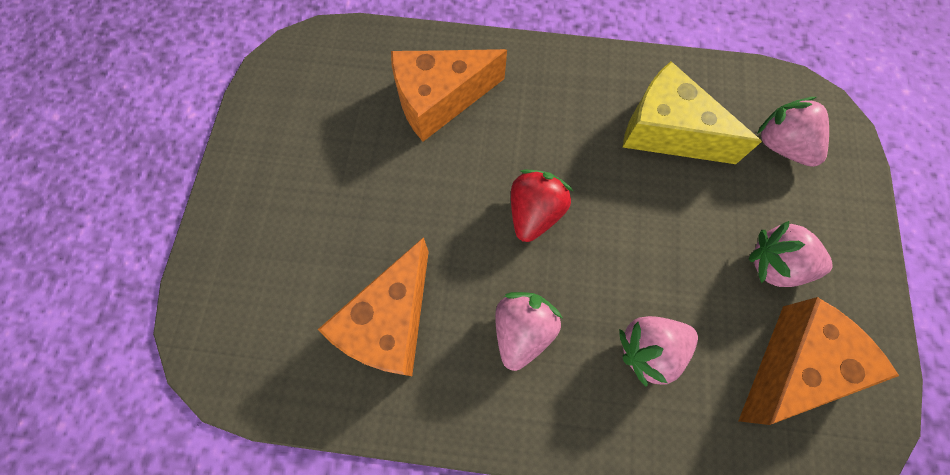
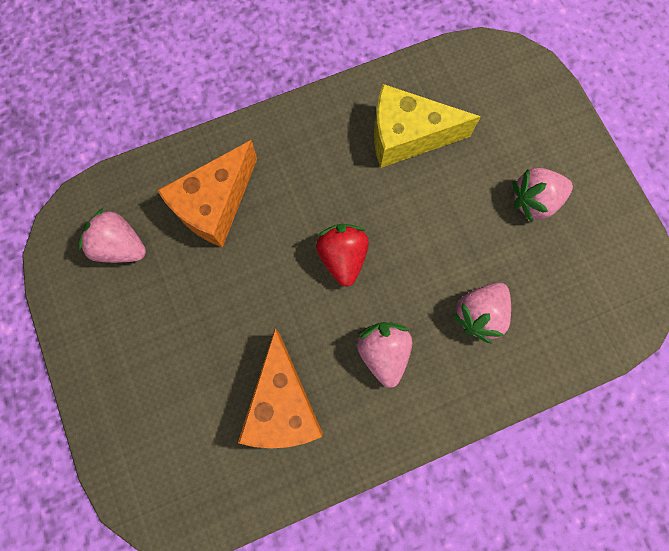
camera: 30 degrees left, 5 degrees up
(781, 145) = (495, 103): pink strawberry -> pink strawberry (121, 246)
(794, 364) = (580, 268): orange cheese -> none

